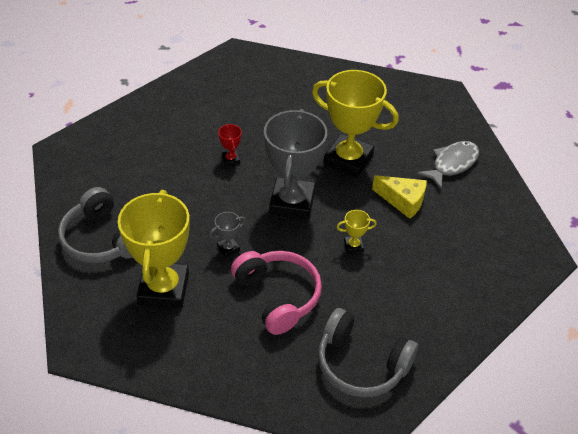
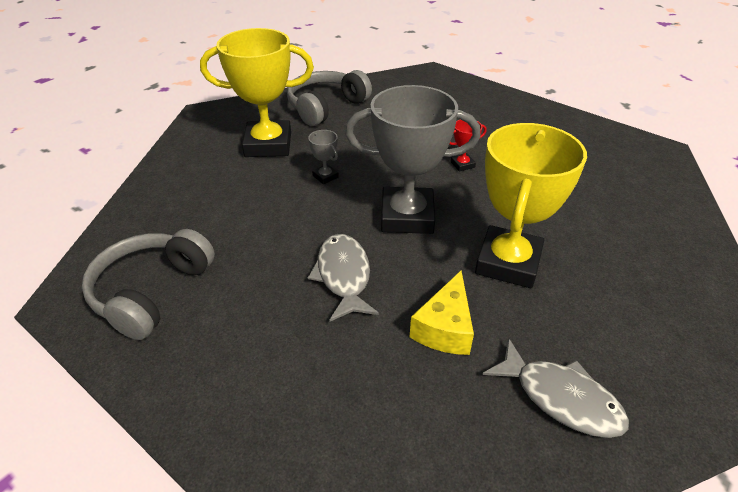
camera: 85 degrees right, 5 degrees down
(278, 296) = (258, 217): pink headphones -> none
(353, 246) = (343, 276): yellow trophy -> grey fish

